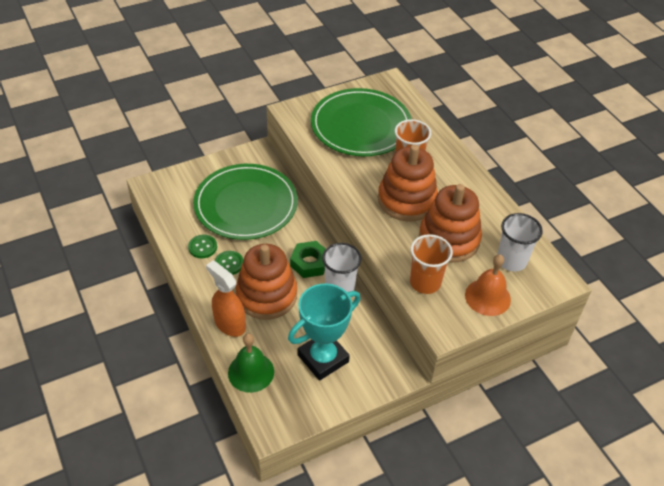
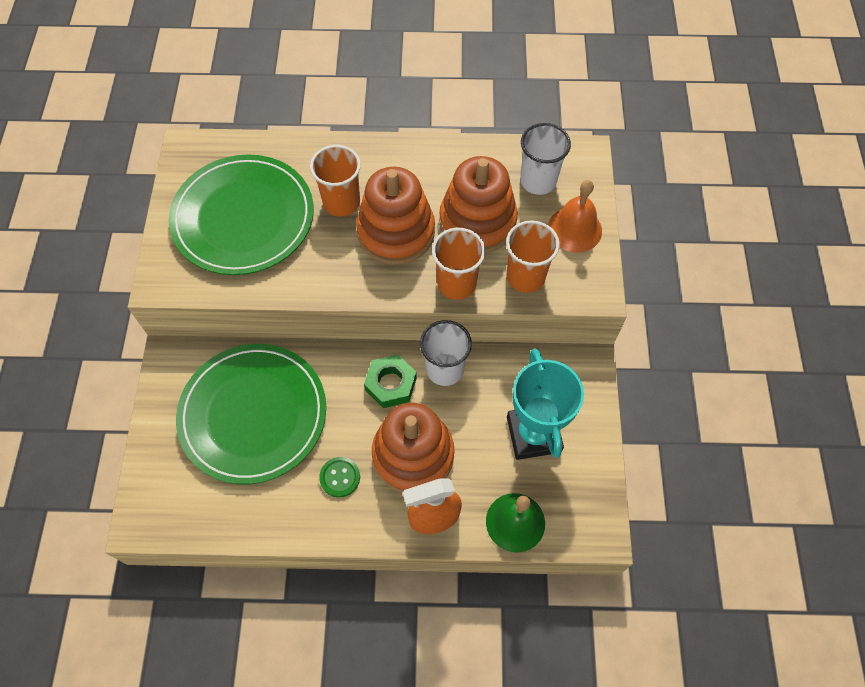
camera: 60 degrees left, 15 degrees up
(202, 247) = (294, 498): green button -> none
(391, 246) = (456, 283): none -> orange cup

